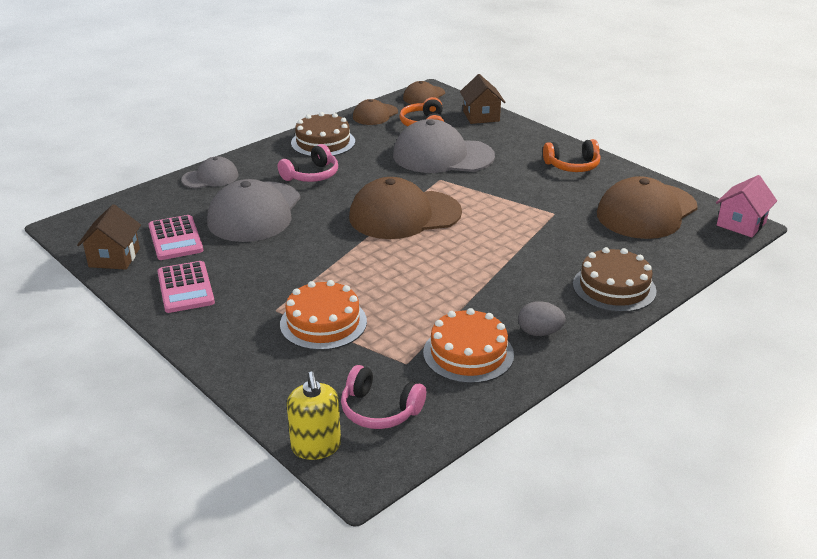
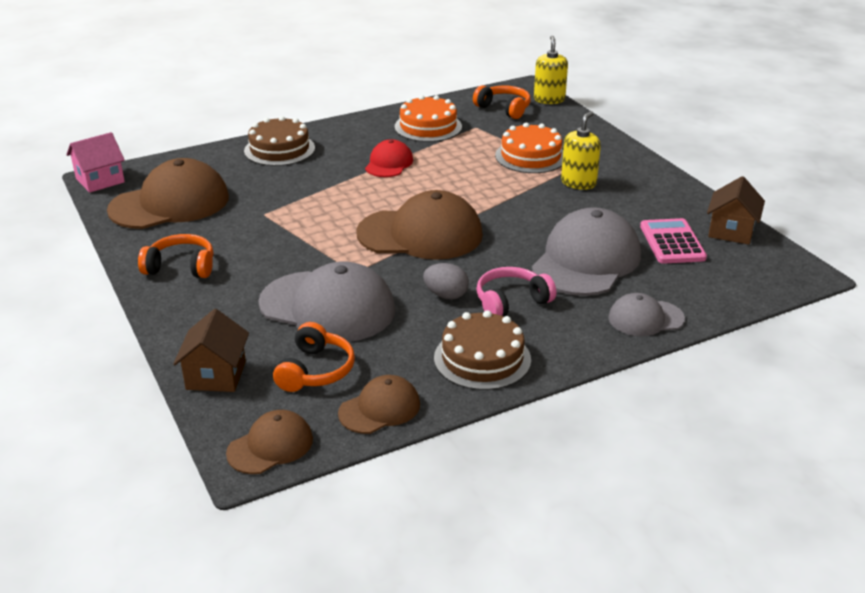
camera: 165 degrees left, 0 degrees up
(185, 288) = (651, 195): pink calculator -> none
(264, 292) = (578, 183): none -> yellow soap dispenser
(380, 410) = (504, 109): pink headphones -> orange headphones
(480, 287) = (389, 163): none -> red cap
(539, 332) = (367, 131): grey egg -> grey egg (446, 295)

